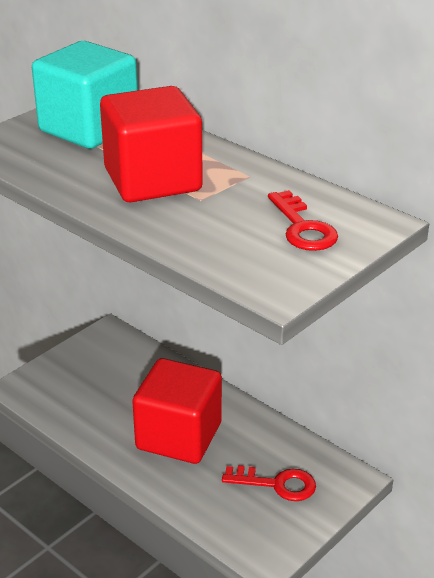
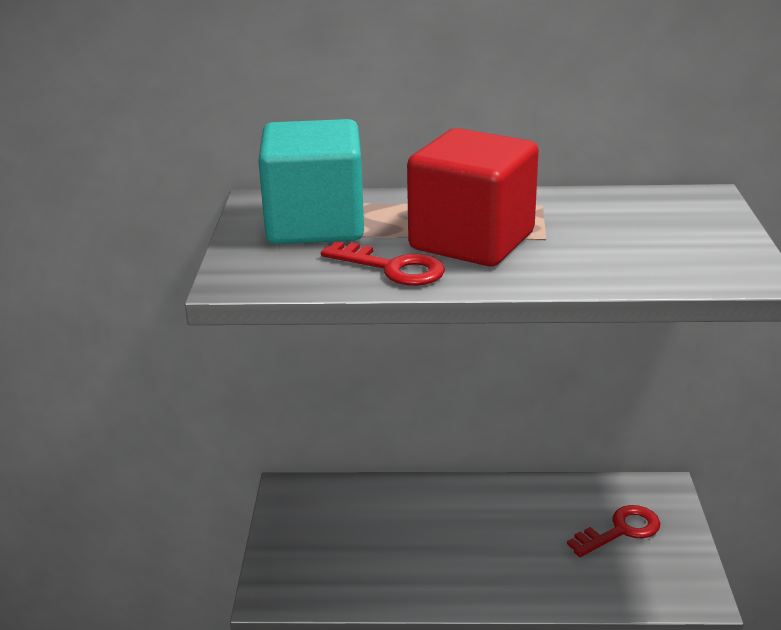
camera: 40 degrees left, 5 degrees down
(179, 436) = (487, 543): red cube -> none
(302, 227) = (667, 224): red key -> red key (392, 268)

